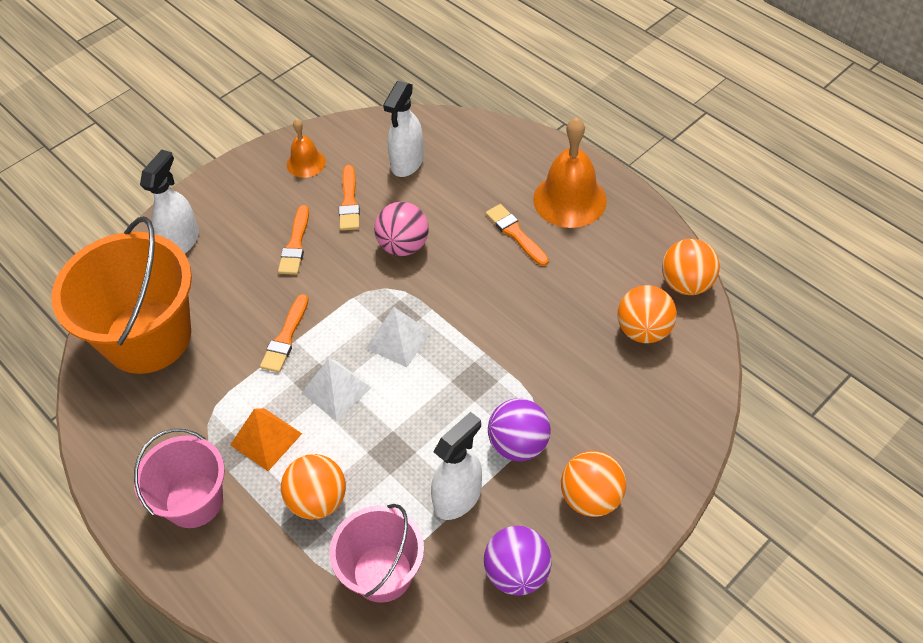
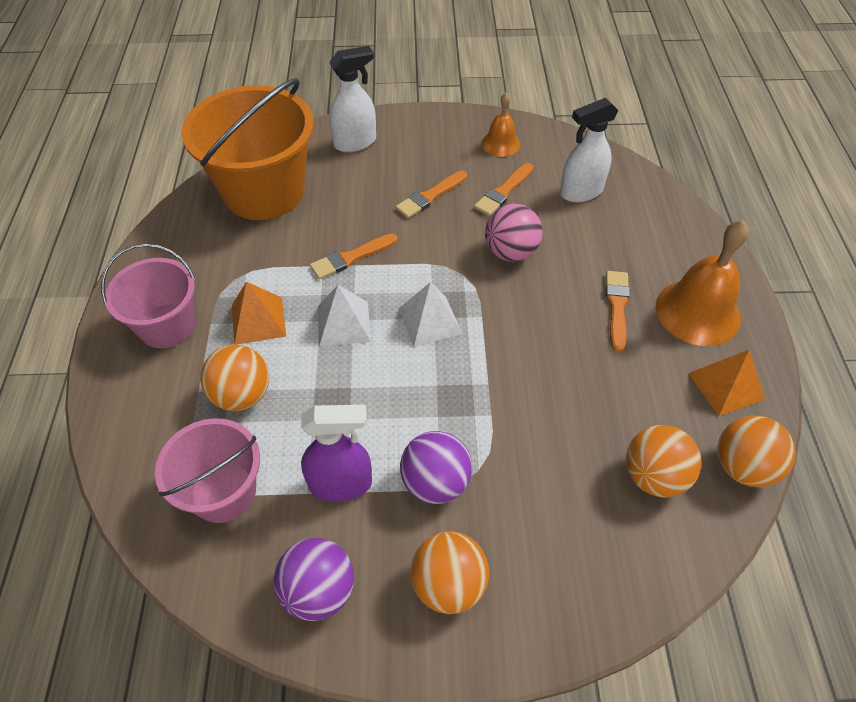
camera: 40 degrees right, 0 degrees up
(458, 498) = (341, 484): white spray bottle -> purple spray bottle
(631, 238) = (726, 386): none -> orange pyramid

